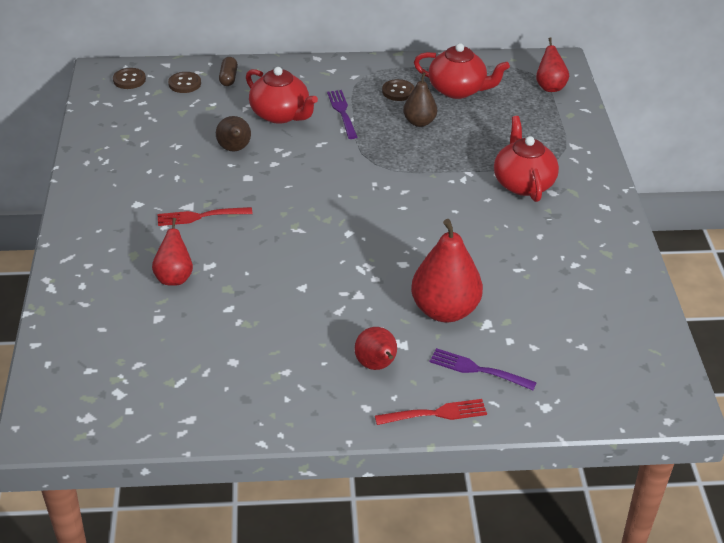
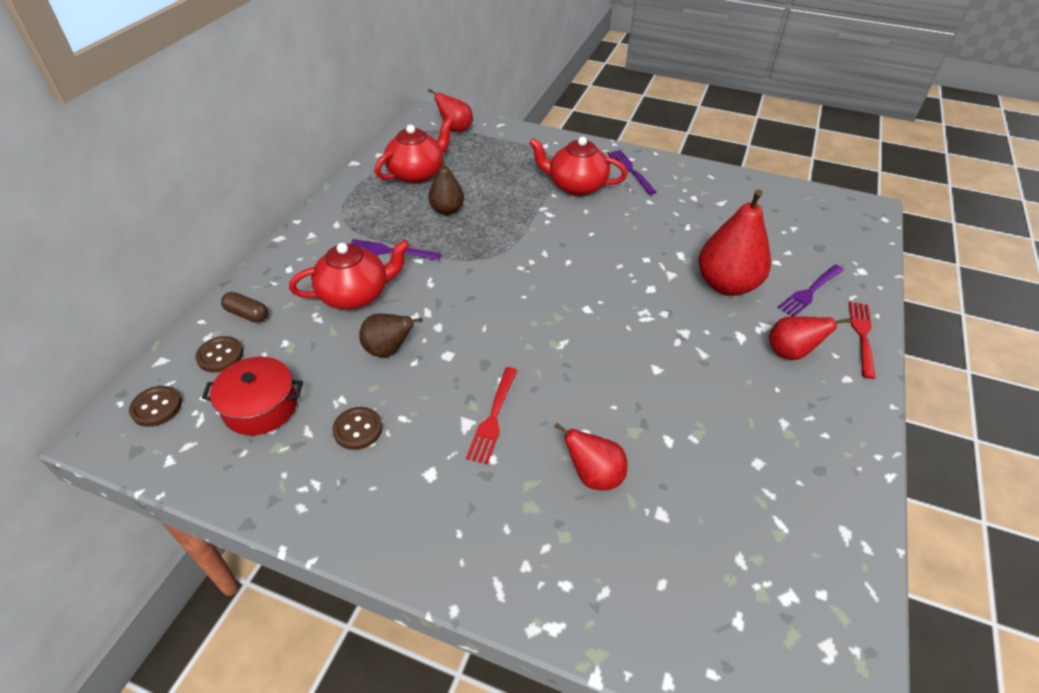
camera: 65 degrees left, 5 degrees up
(152, 117) = (260, 407): none -> red pot
(398, 91) = (388, 206): brown button -> brown button (358, 429)
(583, 212) = (630, 170): none -> purple fork

